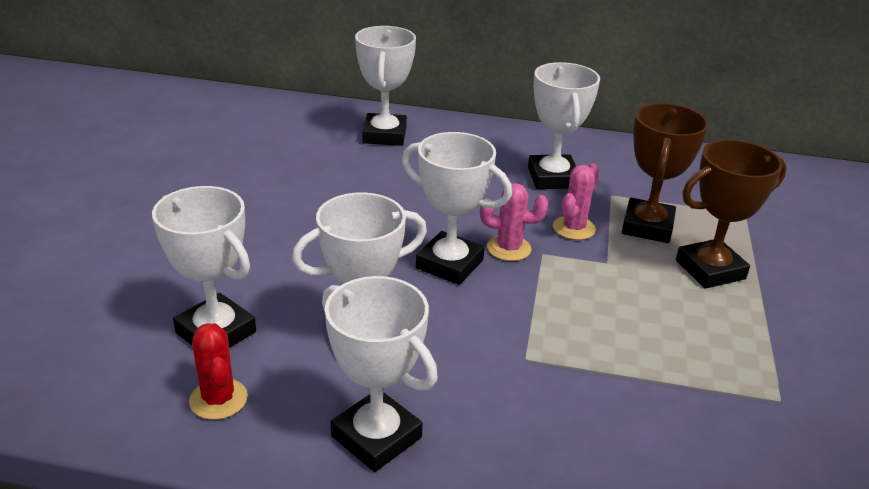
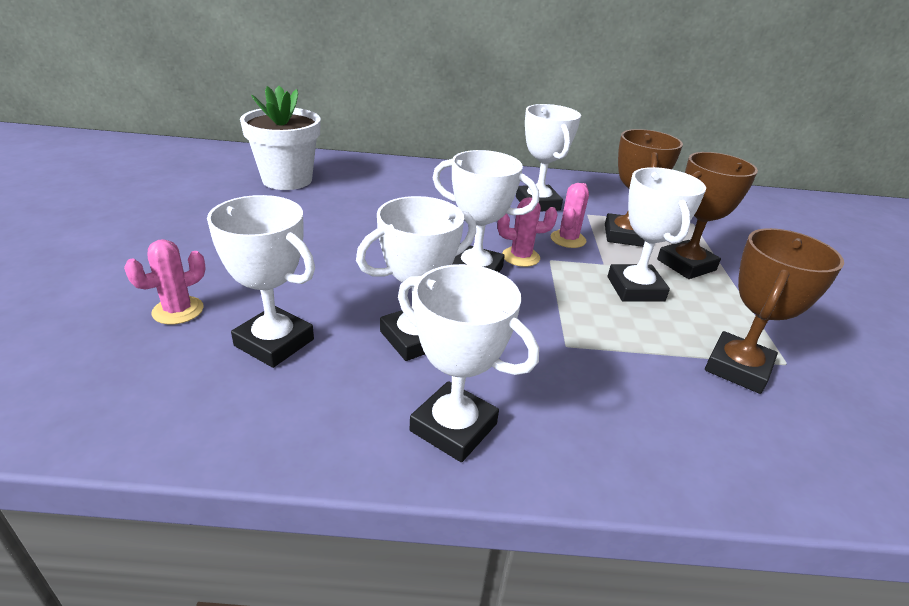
camera: 10 degrees left, 0 degrees up
(126, 290) = (178, 310): none -> pink cactus
(218, 399) = (288, 405): red cactus -> none
(263, 135) = (287, 180): none -> white flower pot
(384, 135) = (391, 177): white trophy -> white trophy (635, 289)
(716, 401) = (737, 368): none -> brown trophy

